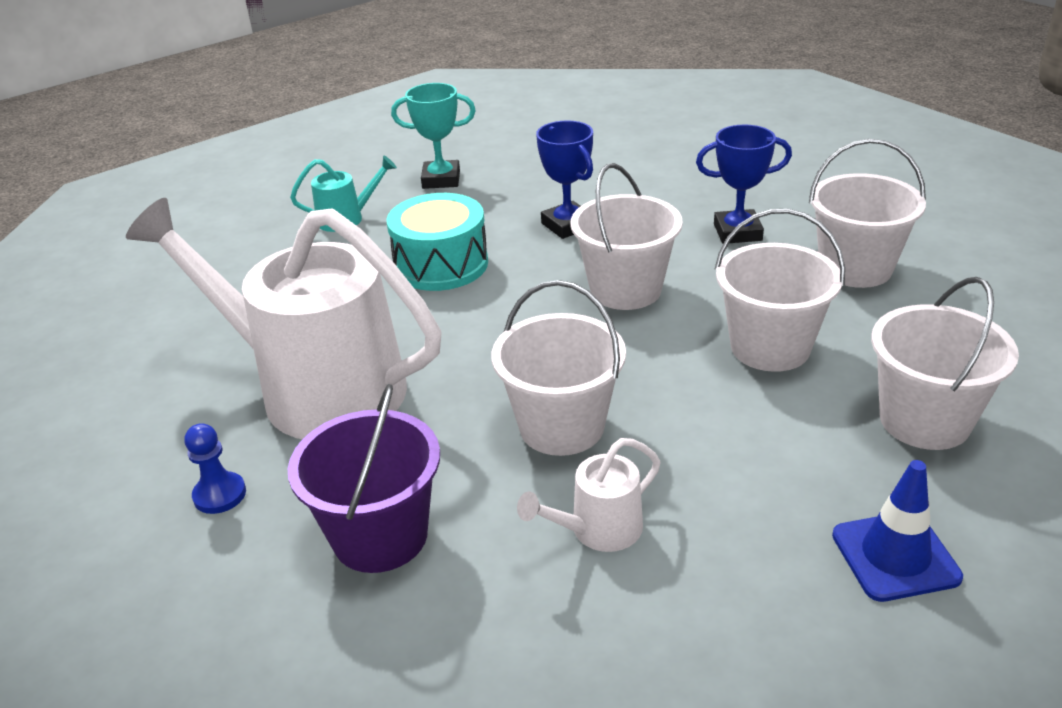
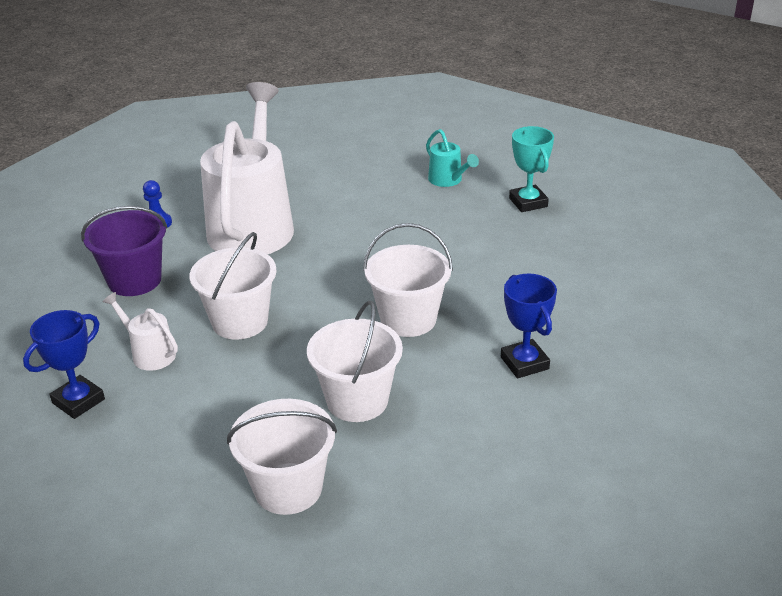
camera: 70 degrees right, 0 degrees up
(441, 264) = (406, 233): turquoise drum -> none
(567, 225) = (489, 274): blue trophy -> blue trophy (78, 401)
(855, 268) = (496, 438): white bucket -> none
(895, 556) = (143, 479): blue traffic cone -> none

